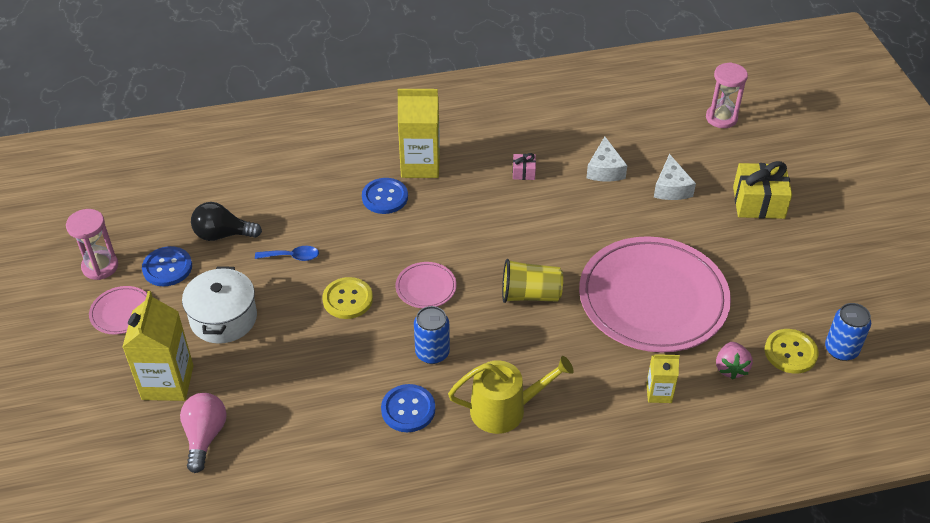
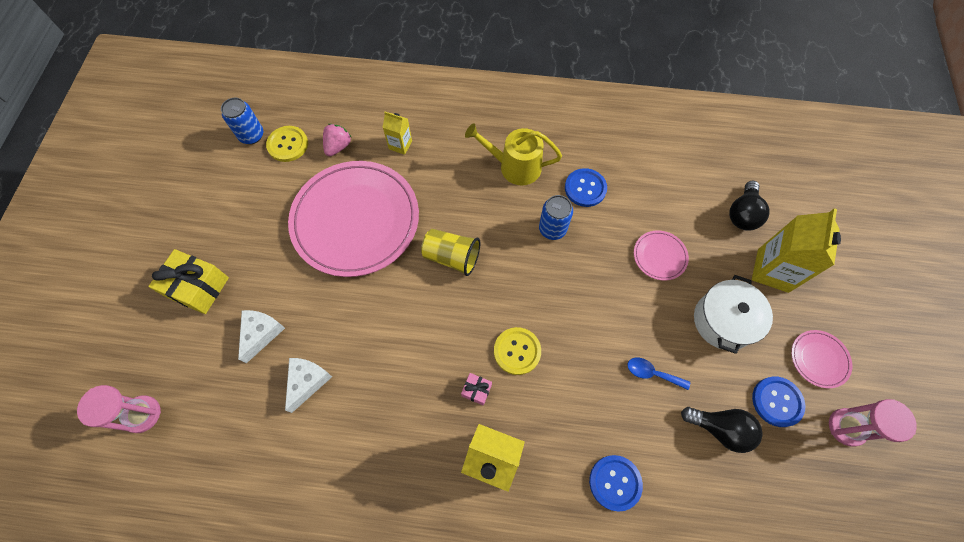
camera: 160 degrees left, 20 degrees up
(205, 436) = (742, 214): pink light bulb -> black light bulb
(347, 299) = (609, 305): yellow button -> yellow button (517, 351)
(385, 197) = (543, 423): blue button -> blue button (615, 482)
(426, 287) = (537, 294): pink plate -> pink plate (659, 256)
(523, 172) = (389, 408): pink gift -> pink gift (476, 390)

